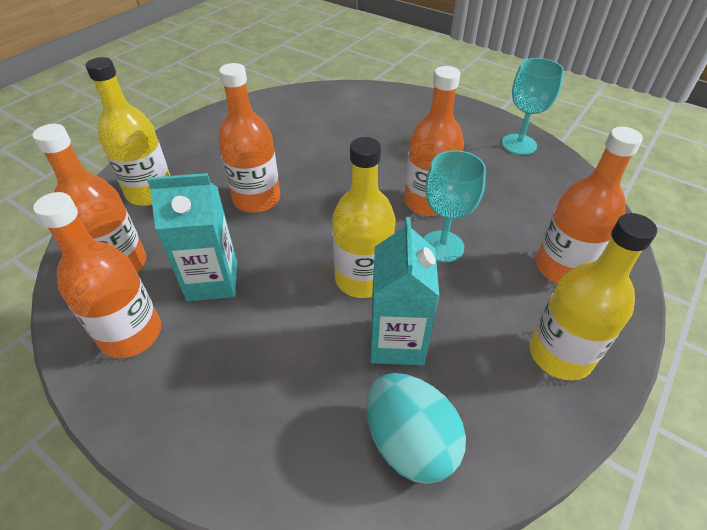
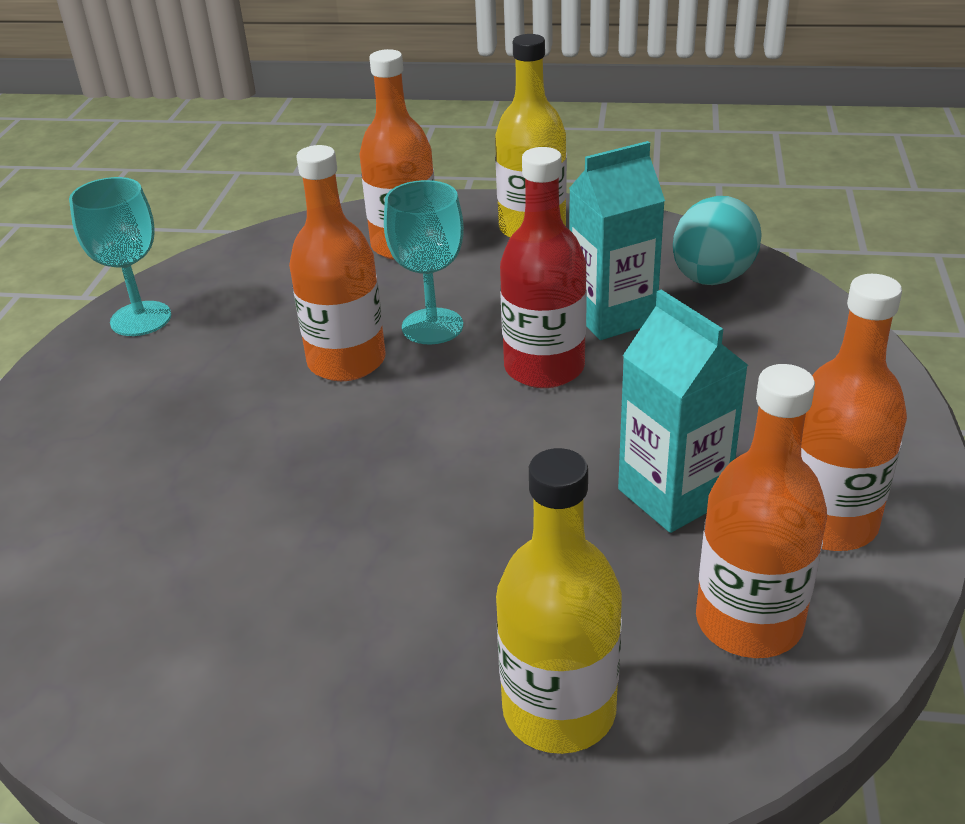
camera: 115 degrees left, 10 degrees down
(257, 199) = (465, 539): orange bottle -> none
(362, 279) = (544, 368): yellow bottle -> red bottle

